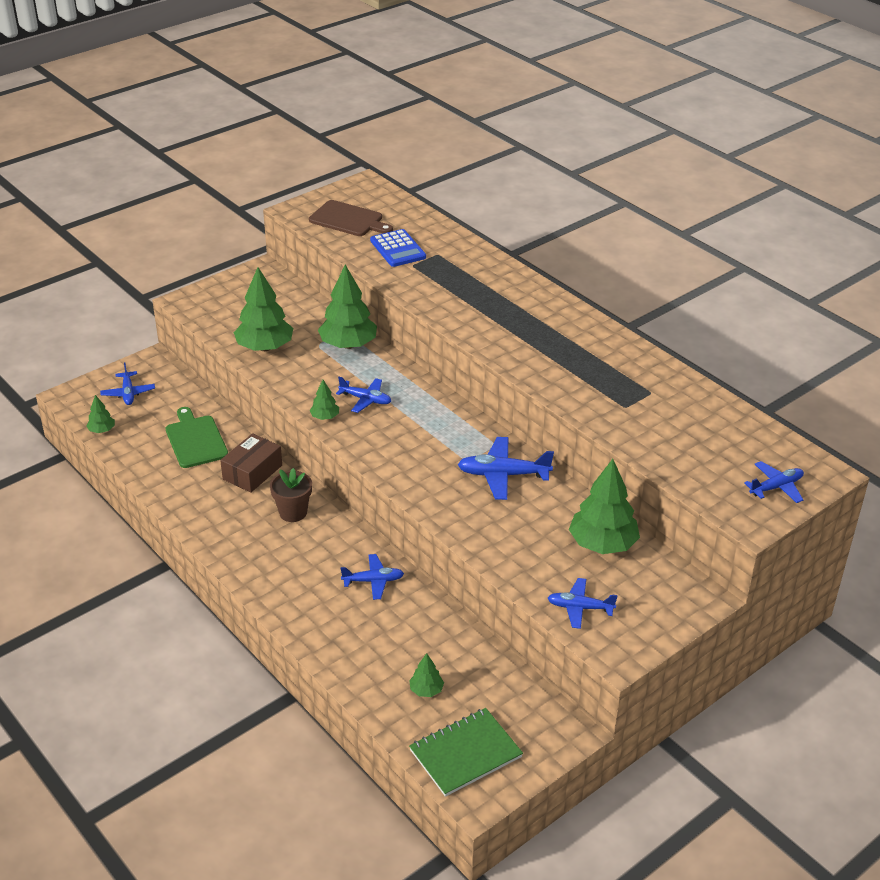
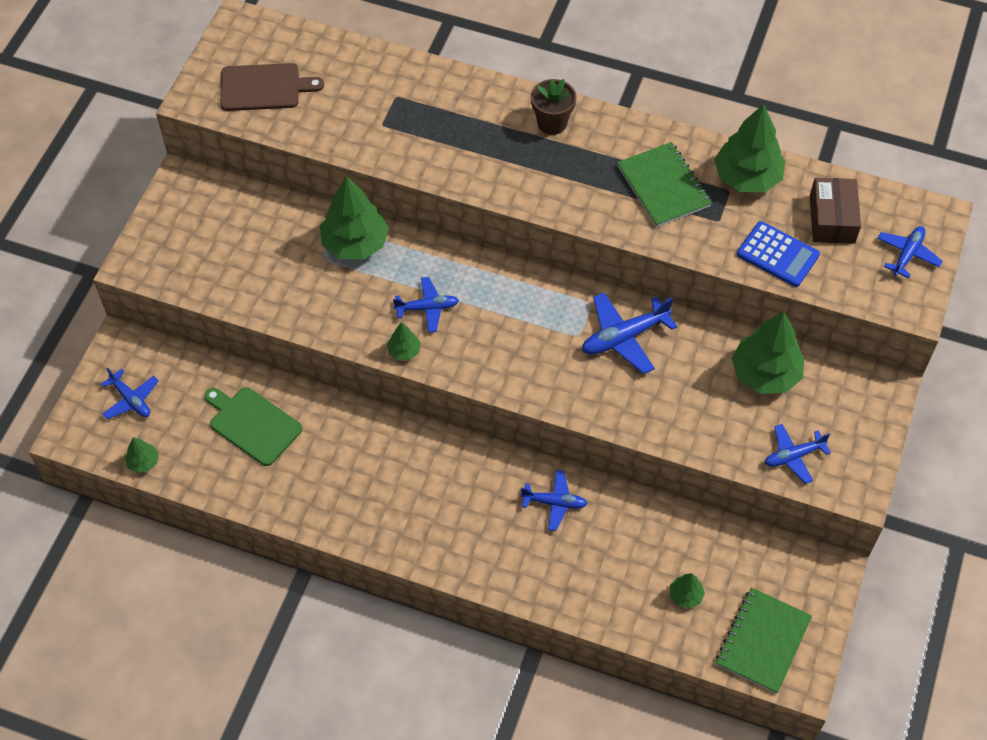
camera: 30 degrees left, 20 degrees up
(252, 472) = (342, 435): brown box -> brown box (832, 219)
(265, 347) = (271, 289): green tree -> green tree (747, 177)
(293, 512) = (420, 463): brown flower pot -> brown flower pot (552, 123)
(373, 581) = (554, 503): blue plane -> blue plane turned 45 degrees clockwise
(398, 249) = (350, 108): blue calculator -> blue calculator (778, 254)
(597, 371) = (663, 186): none -> green notebook

